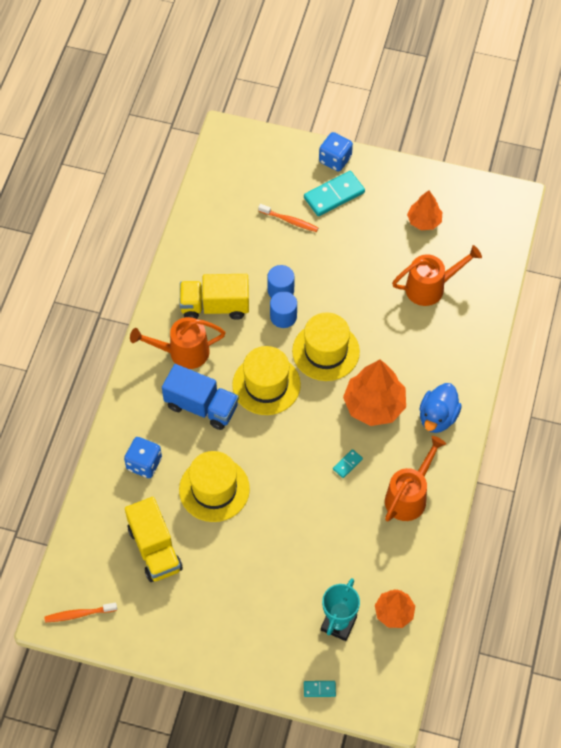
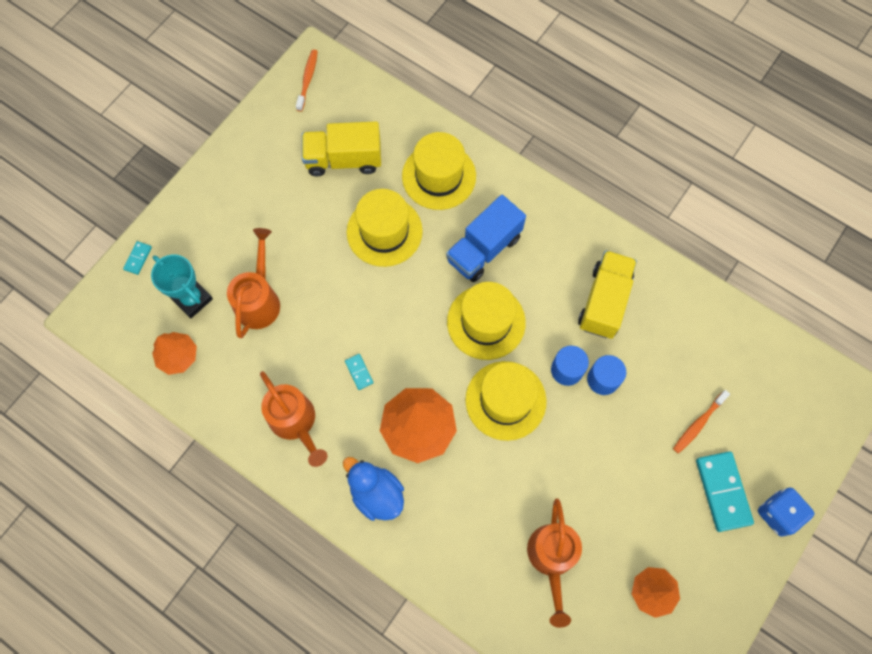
camera: 110 degrees right, 10 degrees up
(144, 464) = (439, 176): blue dice -> yellow hat
(182, 352) = (556, 250): orange watering can -> orange watering can (259, 299)

